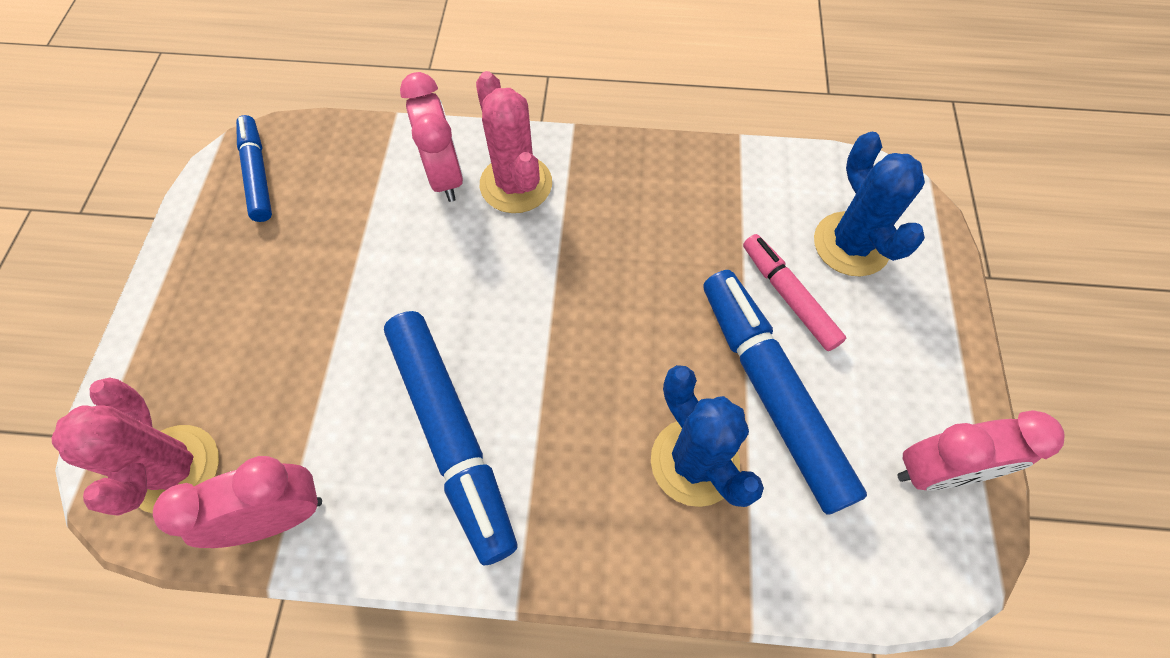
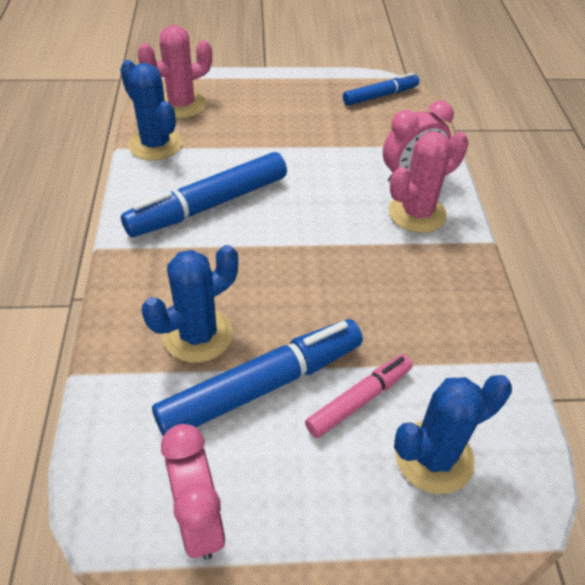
camera: 80 degrees right, 15 degrees down
(279, 517) = (155, 144): pink clock -> blue cactus

